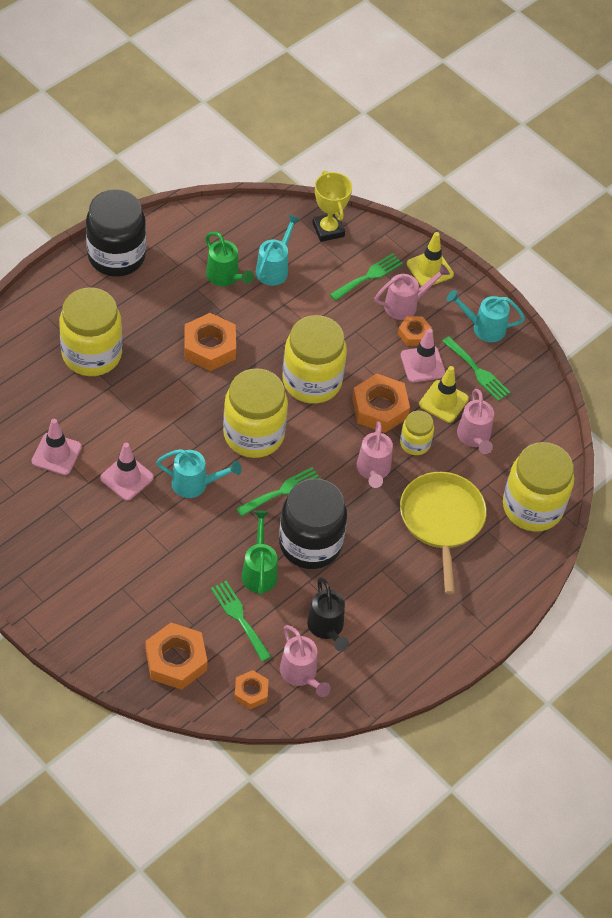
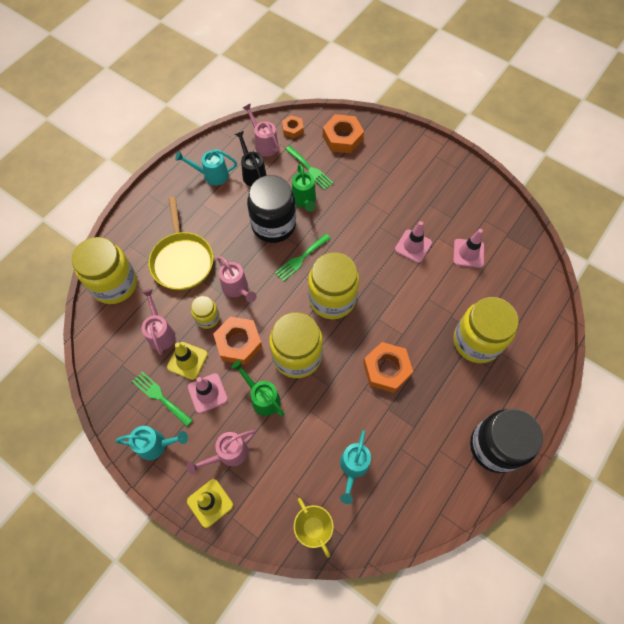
camera: 175 degrees right, 10 degrees up
(195, 484) = (364, 251): turquoise watering can -> turquoise watering can (212, 175)
(225, 277) = (394, 446): green watering can -> green watering can (262, 398)
(369, 276) = (266, 480): green fork -> none
(373, 470) = (237, 288): pink watering can -> pink watering can turned 150 degrees clockwise
(414, 334) = (218, 423): orange nut -> none

